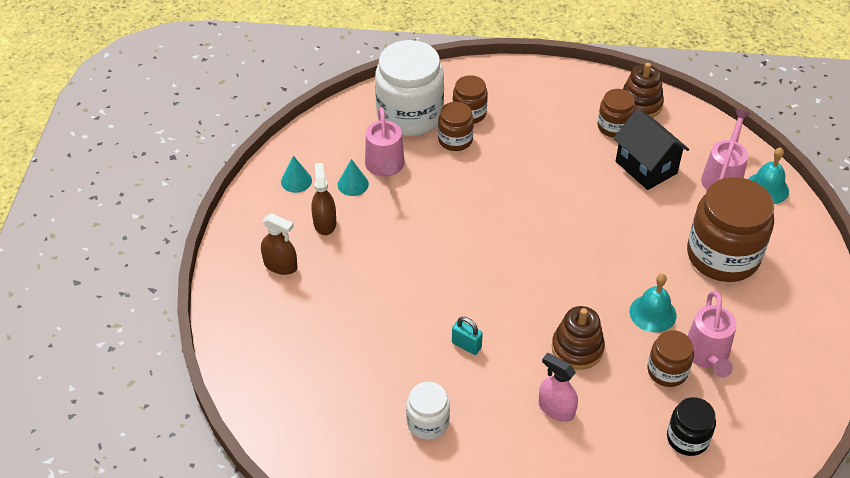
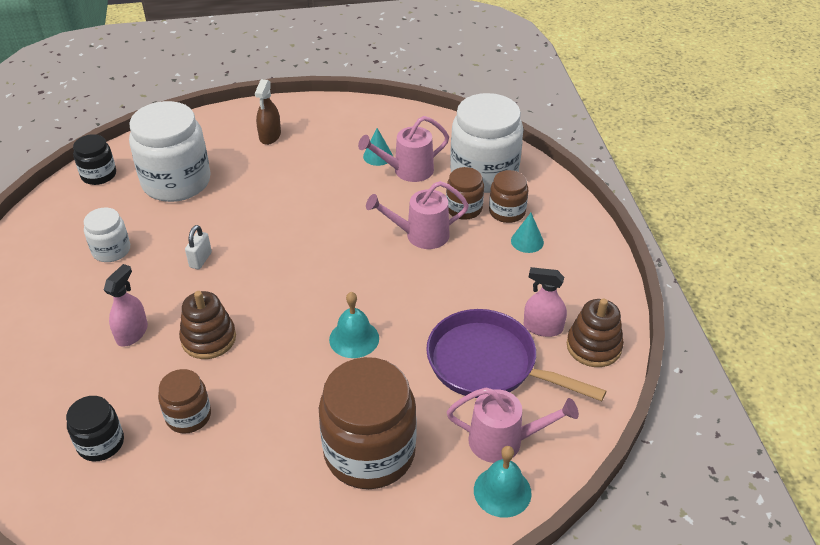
camera: 75 degrees right, 5 degrees down
(288, 431) = (99, 175): none -> black jar
(296, 181) = (369, 124): turquoise cone -> turquoise cone (527, 241)
(324, 223) = (325, 149): brown spray bottle -> none
(331, 356) = (176, 182): none -> white jar
(466, 345) = (200, 260): turquoise padlock -> white padlock
(614, 127) = (543, 327): brown jar -> pink spray bottle
(646, 167) = (488, 364): black house -> purple pan
(653, 313) = (266, 395): turquoise bell -> turquoise bell (354, 338)
(707, 356) = (214, 450): pink watering can -> pink watering can (420, 235)

